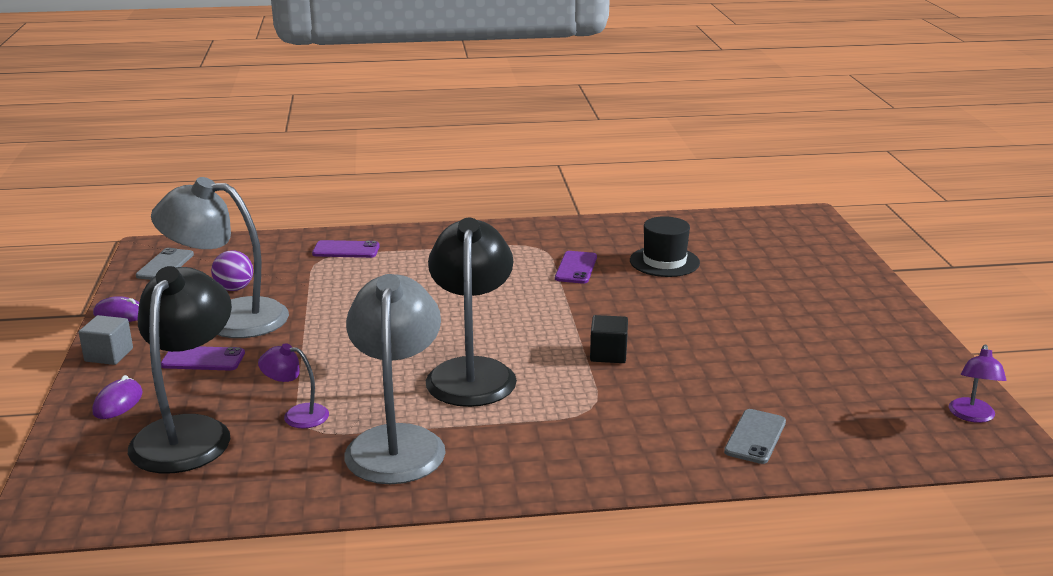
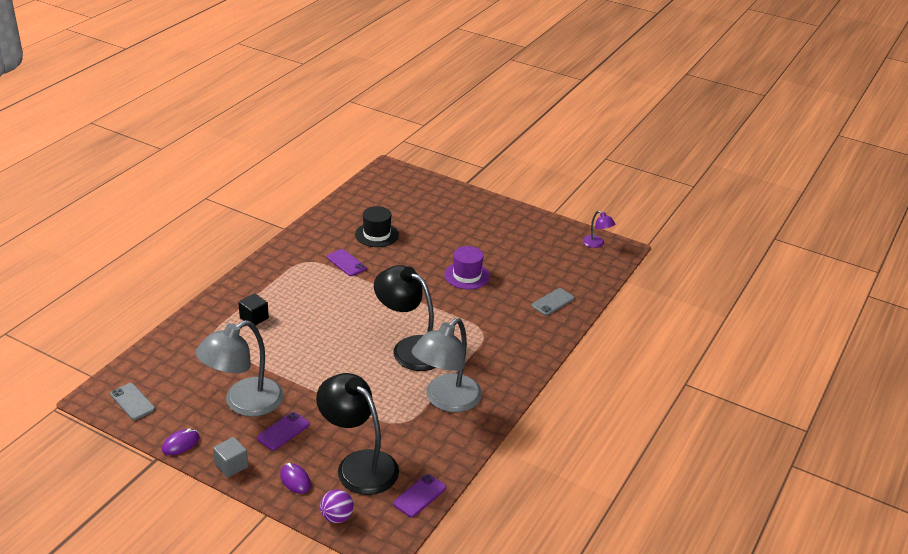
camera: 55 degrees left, 10 degrees up
(234, 289) = (207, 387): purple ball -> purple ball (337, 517)
(297, 415) = (384, 421): purple lamp -> none
(346, 250) = (213, 325): purple phone -> purple phone (419, 496)
(397, 442) = (446, 400): grey lamp -> grey lamp turned 90 degrees counterclockwise
(608, 354) = (443, 301): black cube -> black cube (254, 318)
(692, 348) = (467, 275): none -> purple hat
(755, 437) = (553, 302): grey phone -> grey phone turned 75 degrees clockwise

